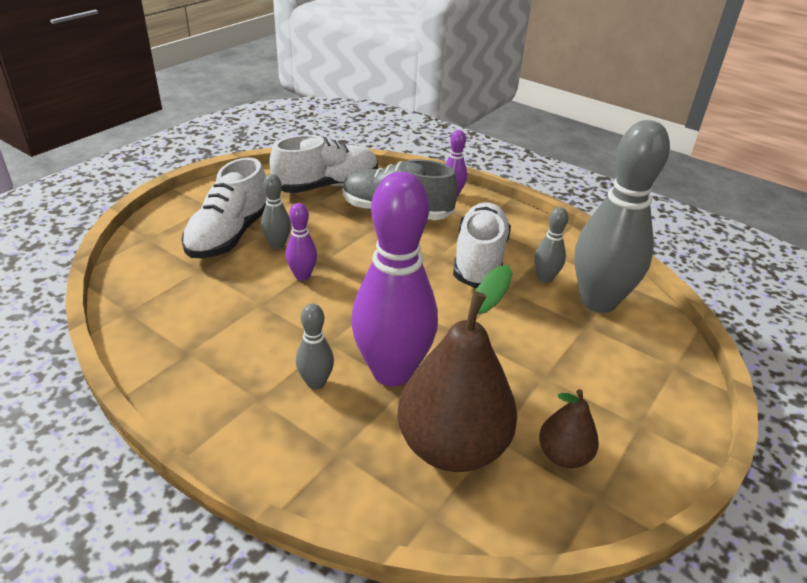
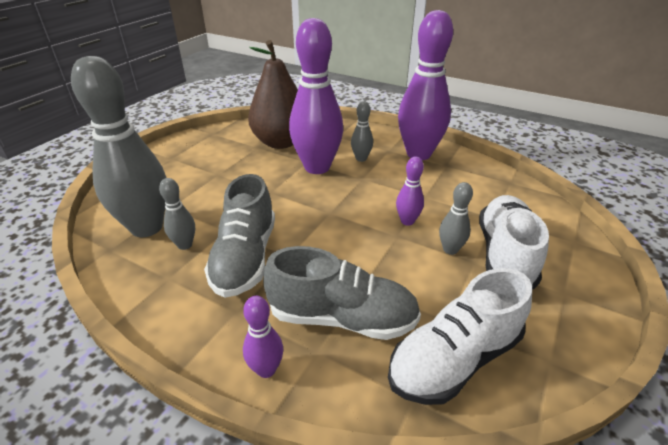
camera: 175 degrees right, 0 degrees up
(214, 382) = (418, 154): none -> purple bowling pin
(479, 259) = (245, 258): white shoe -> grey shoe
(563, 455) = (223, 144): brown pear -> none

